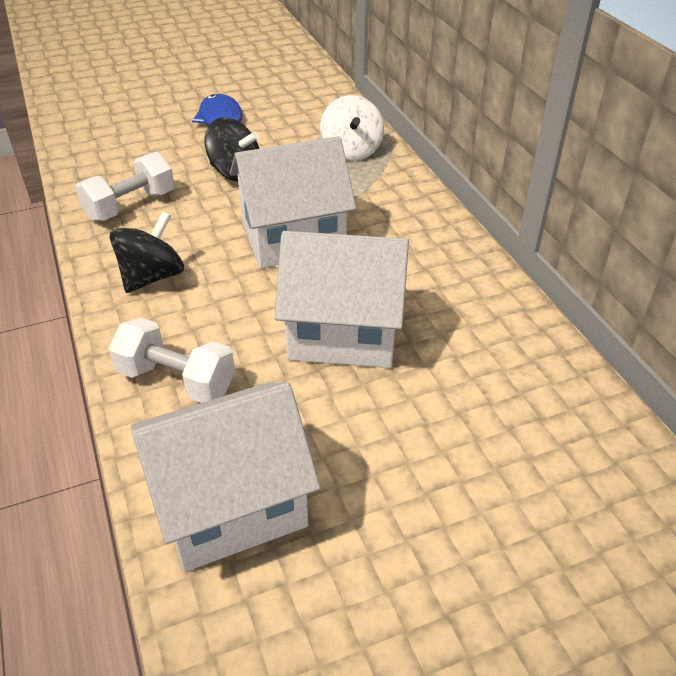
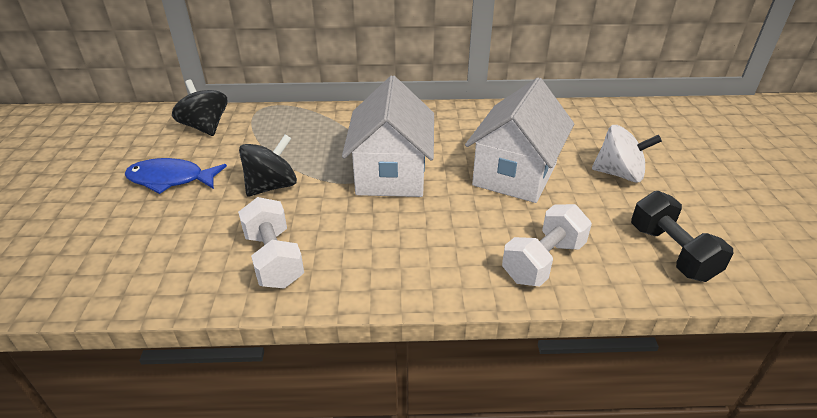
camera: 70 degrees left, 5 degrees down
(152, 277) = (401, 258): black spinning top -> black spinning top (205, 127)
(231, 504) = (671, 252): white house -> black dumbbell
(351, 151) = (291, 125): white spinning top -> white spinning top (619, 174)

